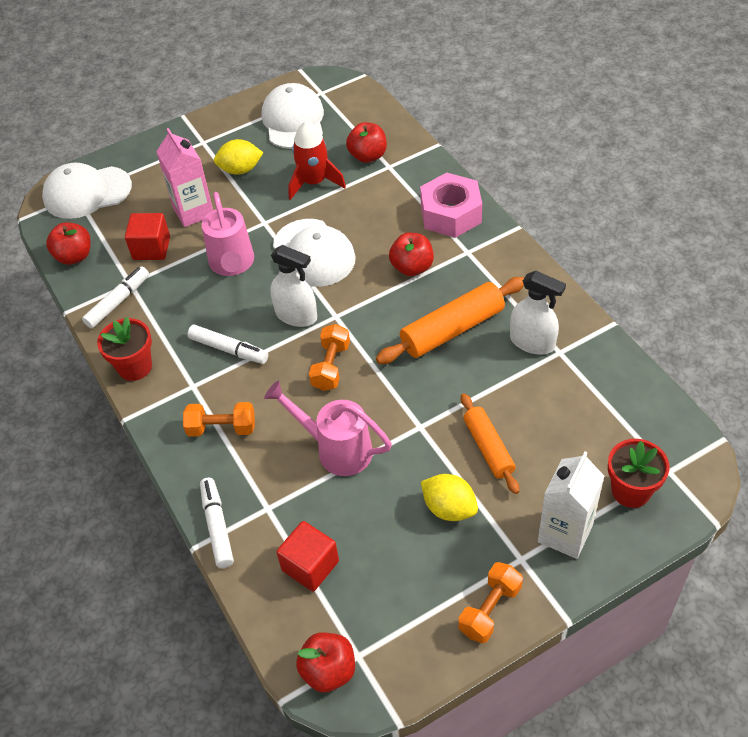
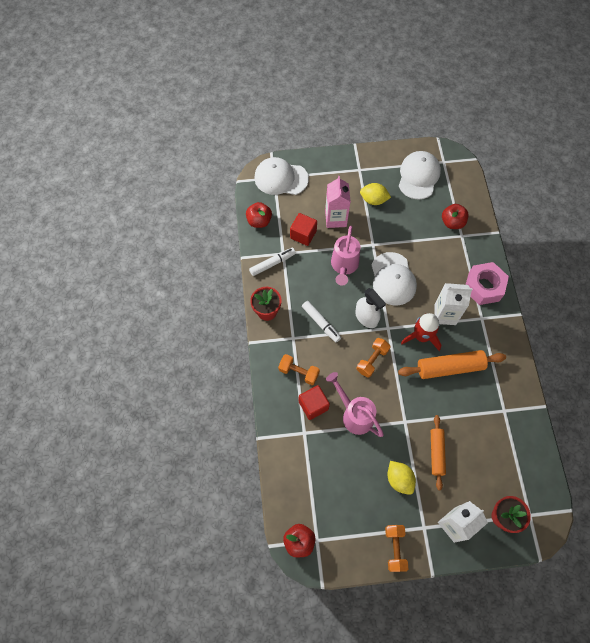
camera: 20 degrees right, 15 degrees up
(217, 526) = (274, 431): white marker -> none
(310, 566) = (313, 478): red cube -> red cube (313, 405)
(314, 182) = (413, 228): red rocket -> red rocket (421, 337)
(412, 267) = (445, 314): red apple -> white carton
(490, 609) = (395, 548): orange dumbbell -> orange dumbbell turned 60 degrees counterclockwise
(532, 342) = (491, 397): white spray bottle -> none

